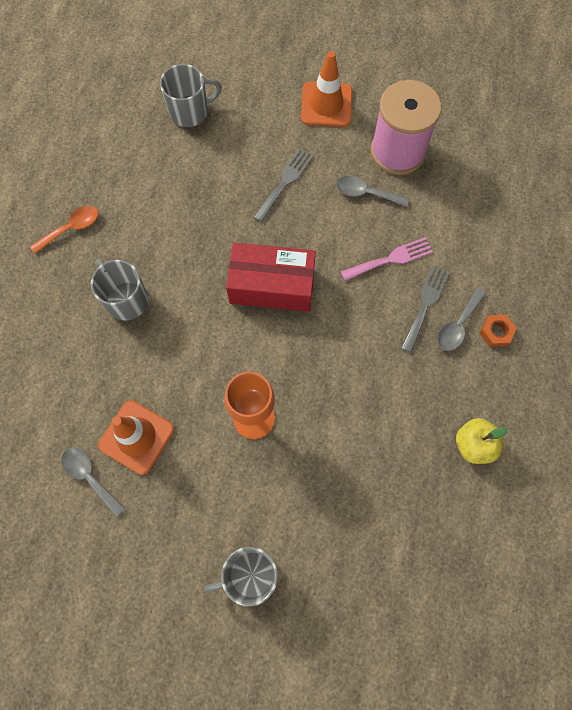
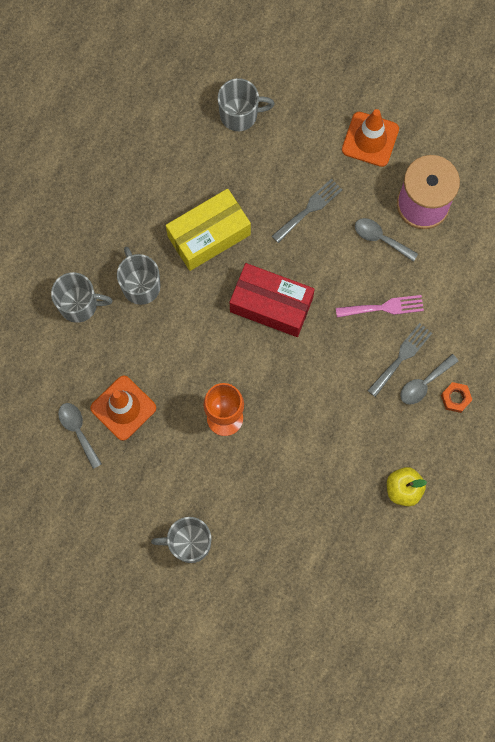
camera: 15 degrees right, 5 degrees up
(63, 336) = (79, 304): none -> grey mug
(71, 228) = (106, 205): orange spoon -> none
(187, 232) = (209, 235): none -> yellow box

